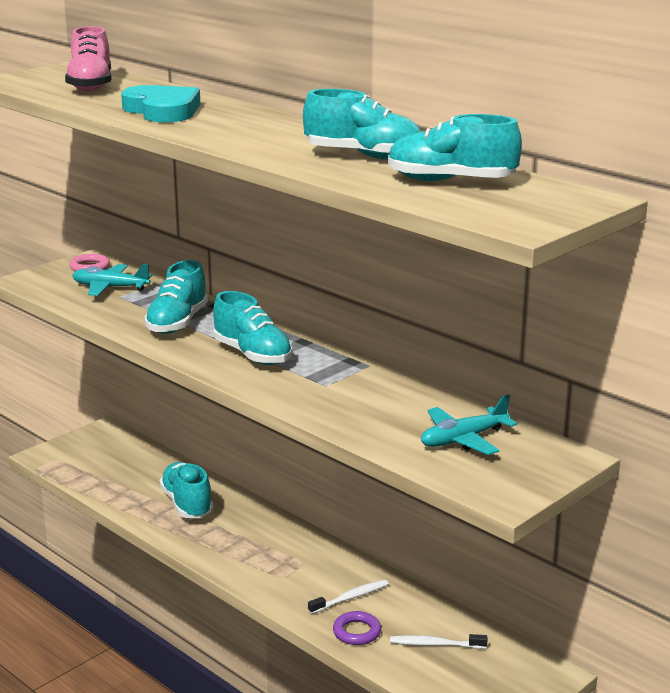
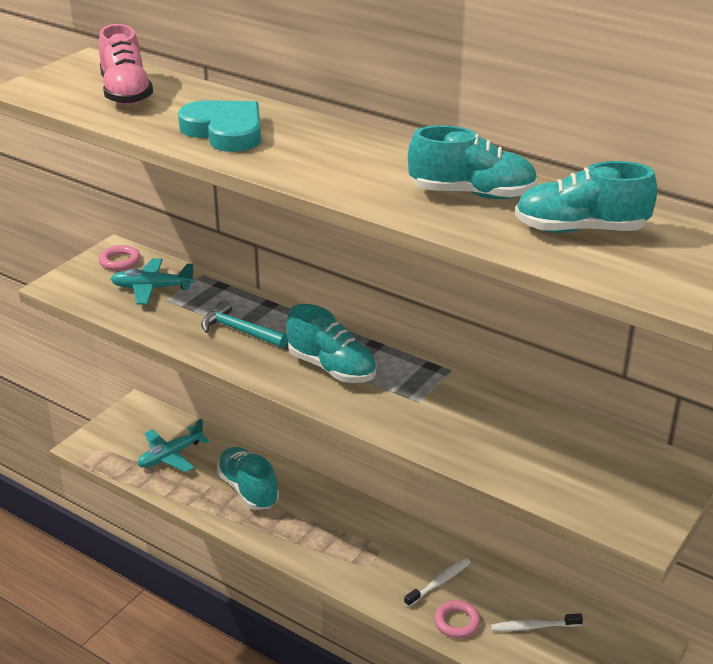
camera: 10 degrees left, 10 degrees up
(177, 323) = (239, 331): turquoise shoe -> turquoise hammer
(356, 632) = (457, 622): purple ring -> pink ring
(463, 439) = (577, 460): turquoise plane -> turquoise plane (171, 456)

